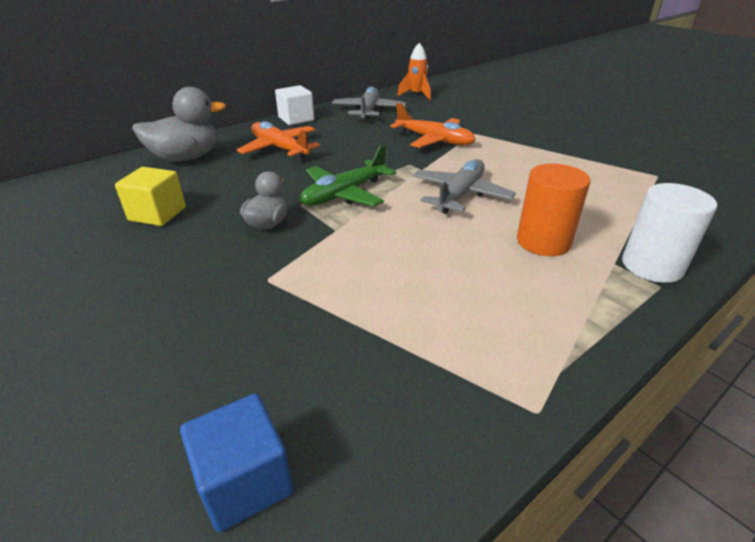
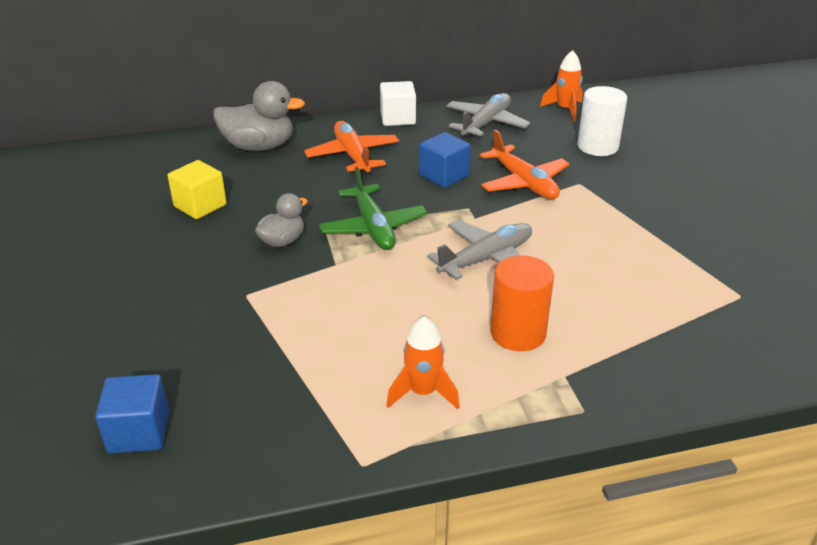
camera: 25 degrees right, 0 degrees up
(344, 194) = (373, 227): green plane -> green plane turned 90 degrees counterclockwise
(369, 147) = (444, 175): none -> blue cube
(520, 316) = (423, 392): none -> orange rocket
(652, 266) = (600, 390): white cylinder -> white cylinder (597, 146)

